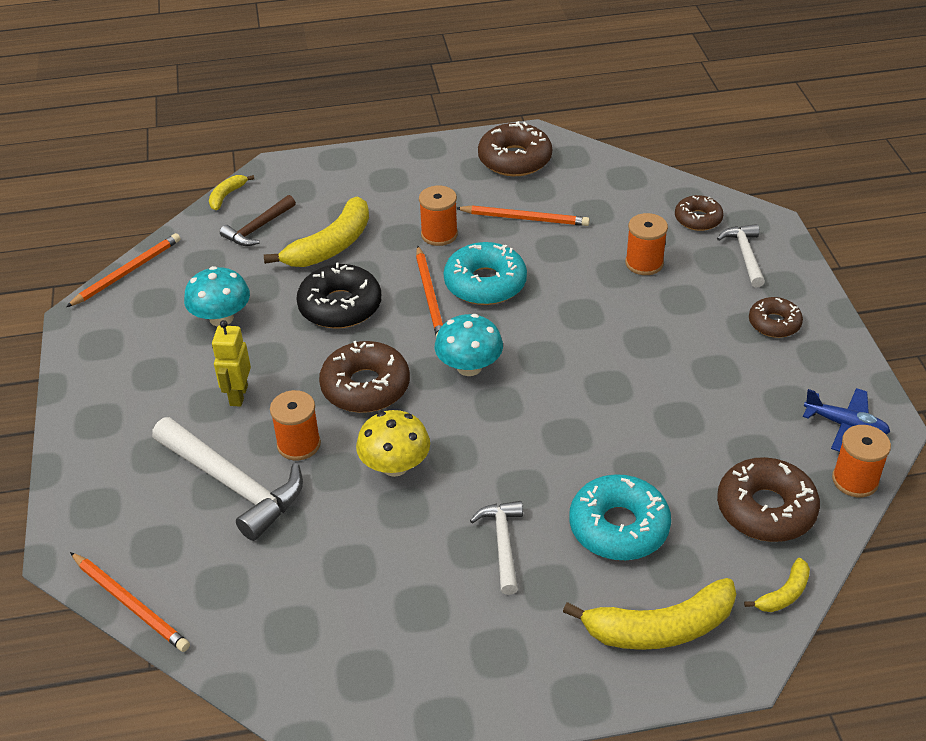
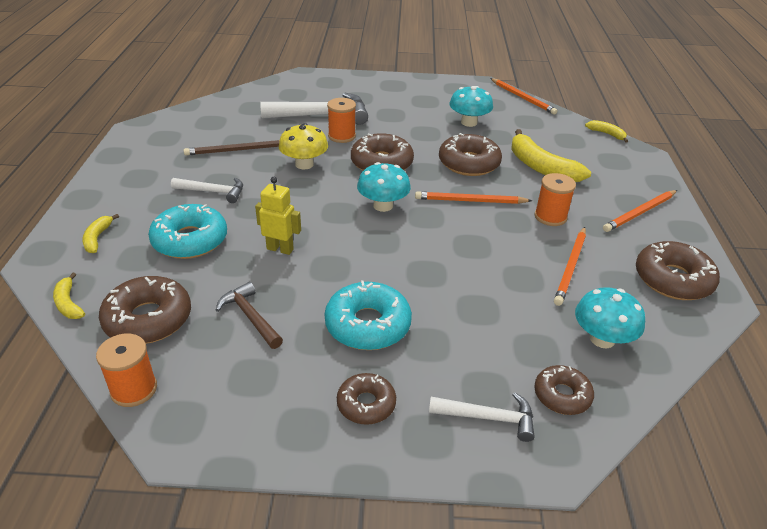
camera: 100 degrees right, 5 degrees down
(130, 603) = (260, 86): orange pencil -> orange pencil (640, 213)
(233, 484) = (322, 115): white hammer -> white hammer turned 150 degrees counterclockwise
(238, 395) = (394, 122): yellow robot -> yellow robot (280, 249)
(258, 228) = (566, 142): brown hammer -> brown hammer (250, 317)
(340, 306) = (469, 163): black donut -> brown donut
(378, 557) = (237, 150): none -> brown pencil
(485, 283) = (479, 229): turquoise donut -> turquoise donut (367, 325)
(619, 199) = (602, 339): none -> turquoise mushroom
(644, 263) = (488, 330): orange spool -> none
(659, 628) = (97, 238): yellow banana -> yellow banana, size x0.50
(845, 425) = (199, 409): blue plane -> none

